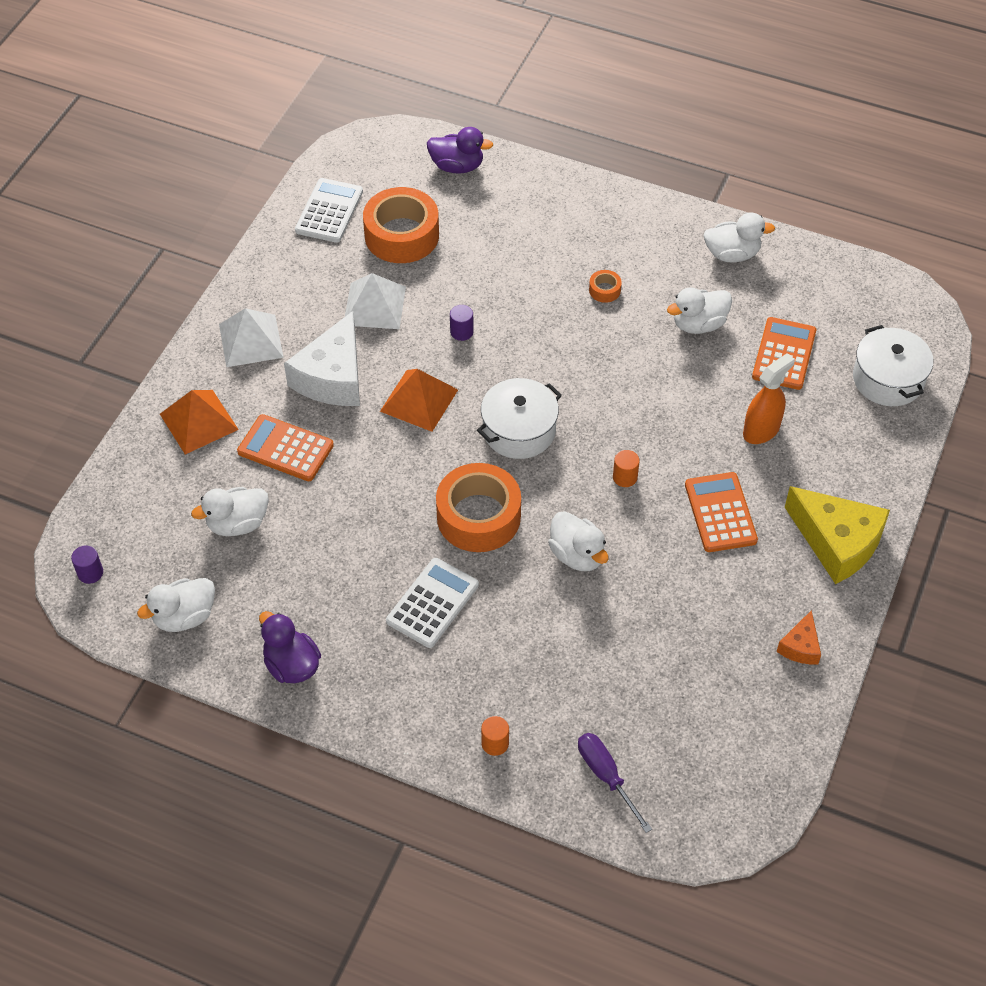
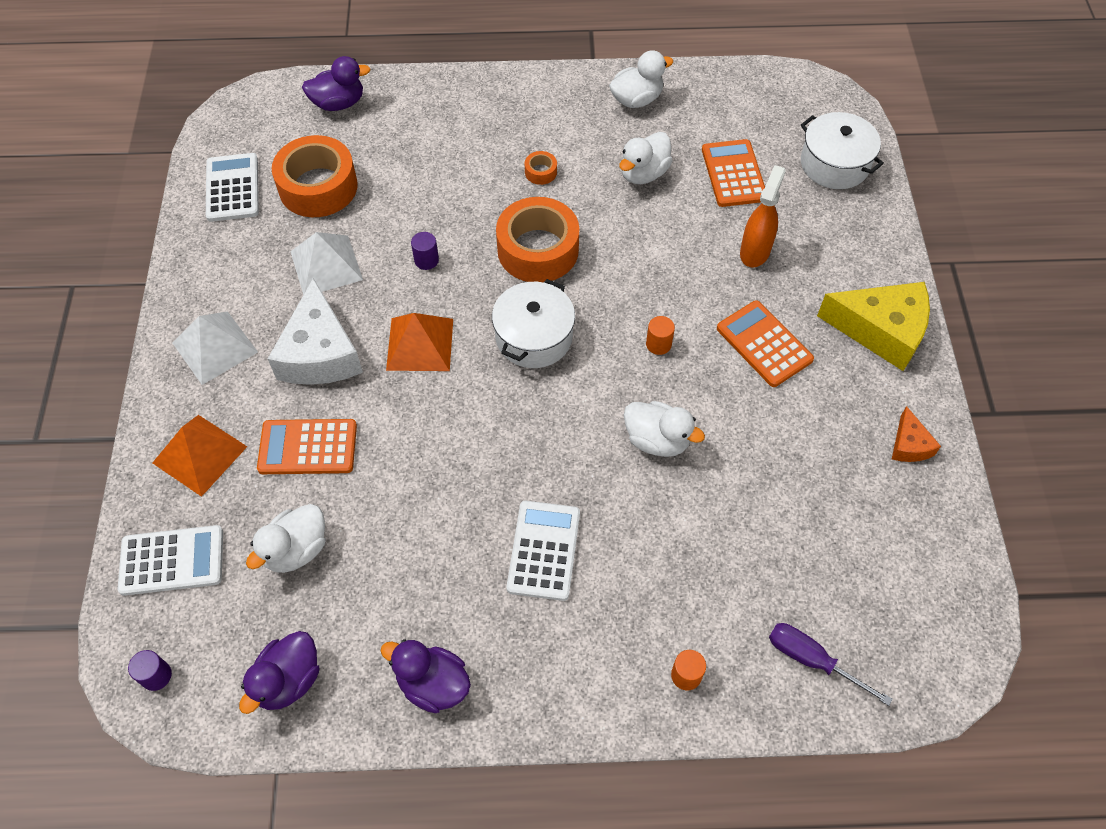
camera: 25 degrees left, 5 degrees up
(140, 494) = (172, 560): none -> white calculator
(184, 617) = (288, 680): white duck -> purple duck
(478, 517) = (541, 440): orange tape -> orange tape (538, 250)

